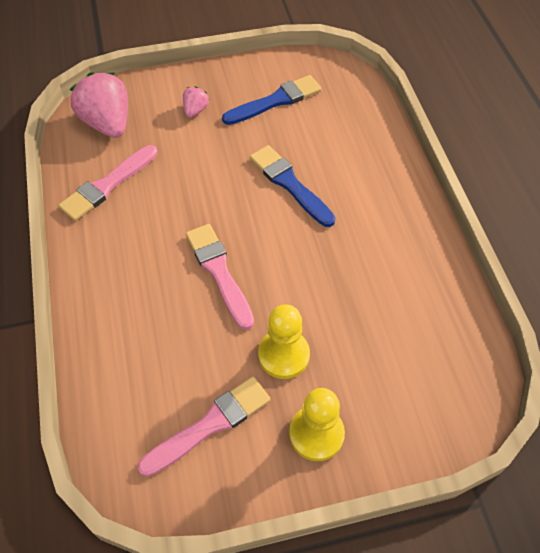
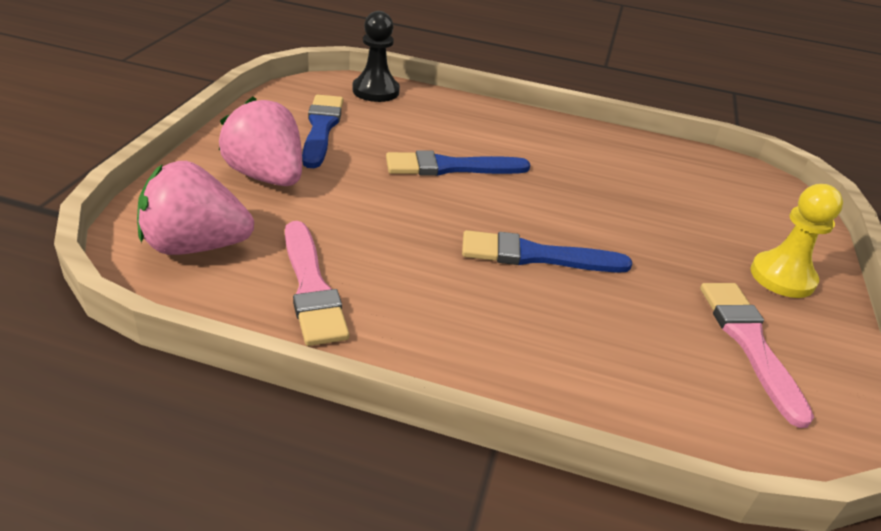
camera: 65 degrees left, 20 degrees down
(195, 110) = (266, 177): pink strawberry -> pink strawberry, size x2.08
(219, 272) = (536, 256): pink brush -> blue brush
(283, 355) = (677, 259): yellow pawn -> none
(358, 97) = (375, 91): none -> black pawn

